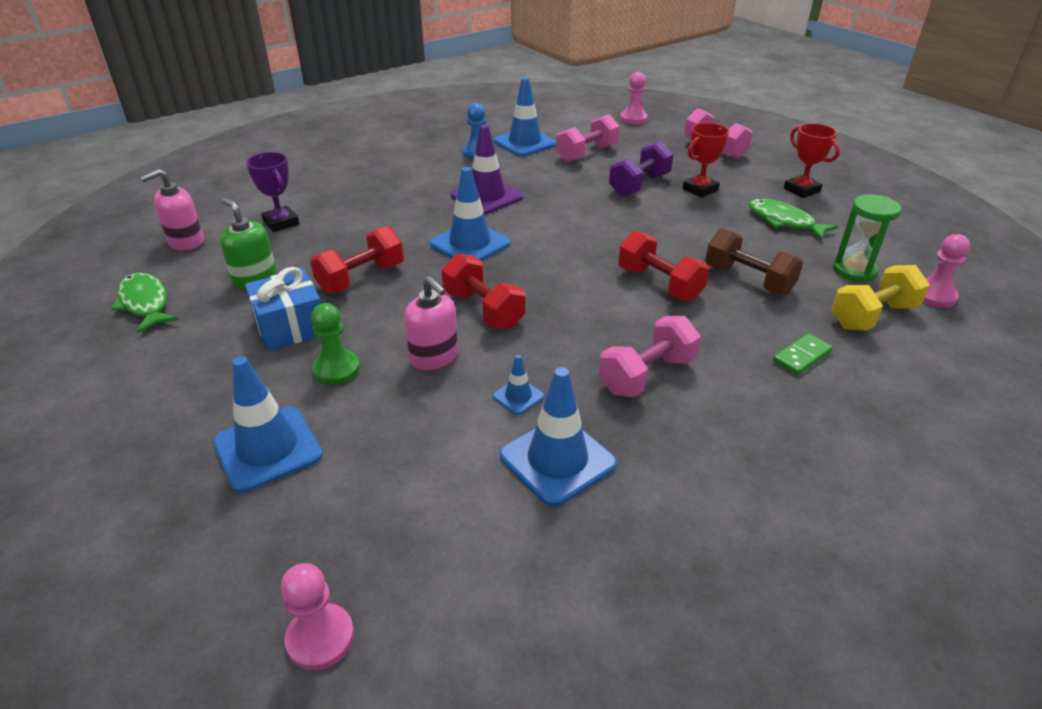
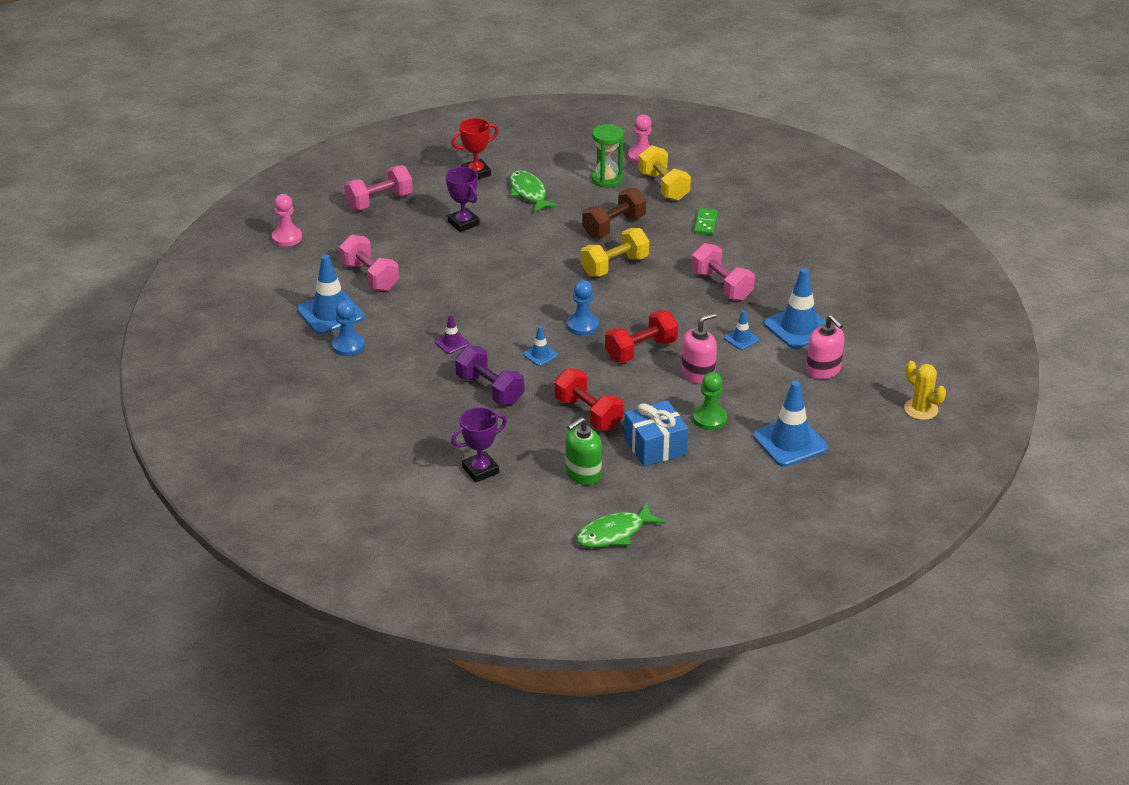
camera: 85 degrees left, 0 degrees up
(186, 242) = (508, 528): pink soap dispenser -> pink soap dispenser (823, 370)
(320, 638) = (921, 409): pink pawn -> yellow cactus
(470, 244) = (540, 355): blue traffic cone -> blue traffic cone, size x0.49
(486, 197) = (452, 343): purple traffic cone -> purple traffic cone, size x0.49
(528, 267) = (582, 325): none -> blue pawn
(639, 185) = (447, 254): purple dumbbell -> purple dumbbell (490, 389)
(659, 284) = (614, 266): red dumbbell -> yellow dumbbell
(700, 189) = (463, 223): red trophy -> purple trophy
(784, 221) = (529, 193): green fish -> green fish turned 105 degrees clockwise
(801, 356) = (705, 223): green domino -> green domino turned 45 degrees clockwise

